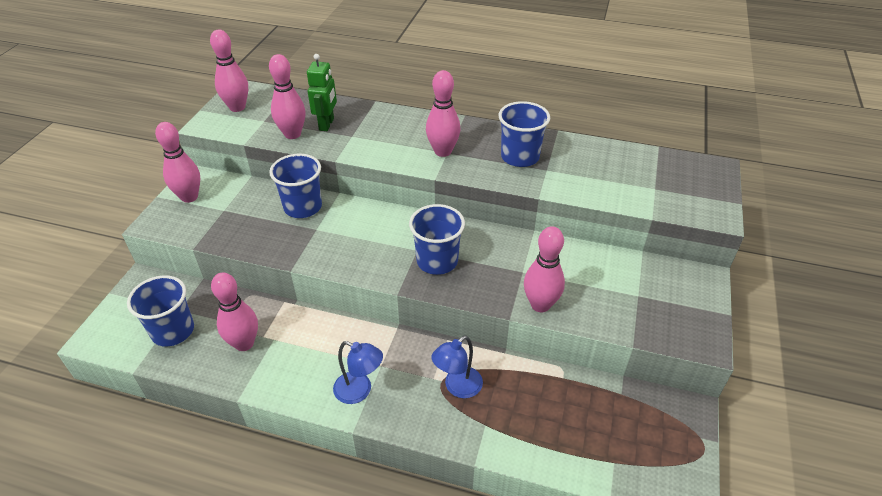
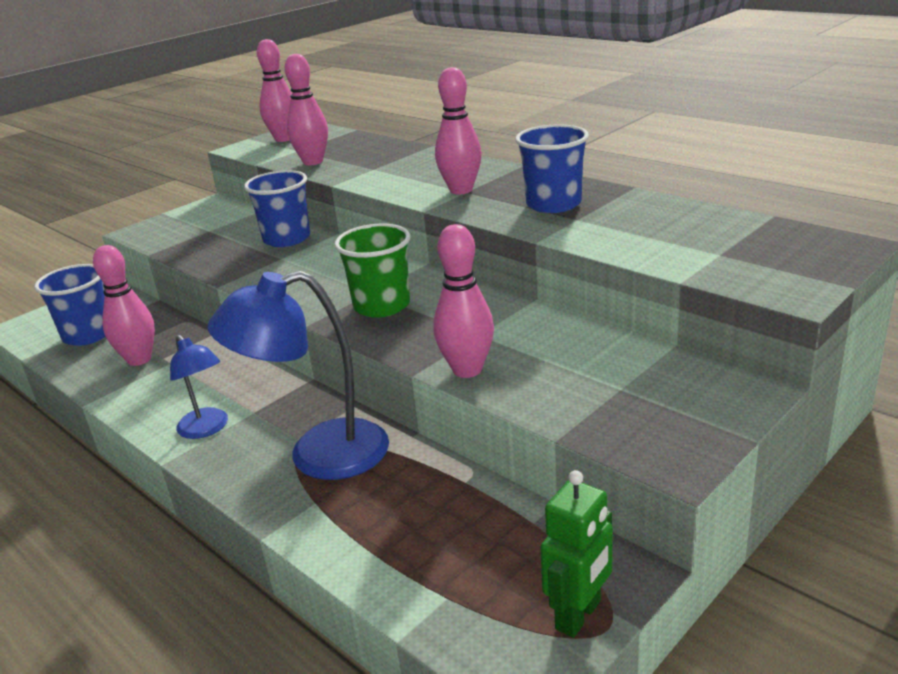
camera: 30 degrees right, 15 degrees down
(189, 197) = (189, 217): pink bowling pin -> none
(327, 124) = (357, 158): green robot -> green robot (579, 615)
(437, 261) = (382, 306): blue cup -> green cup
(457, 387) = (318, 455): blue lamp -> blue lamp, size x1.78

